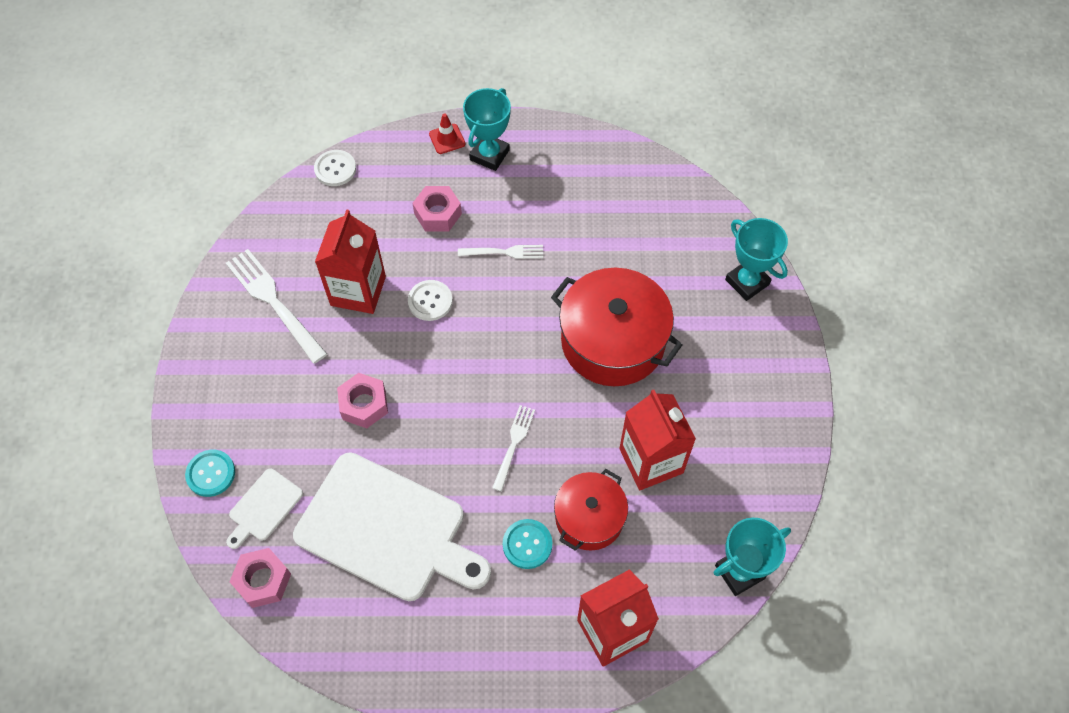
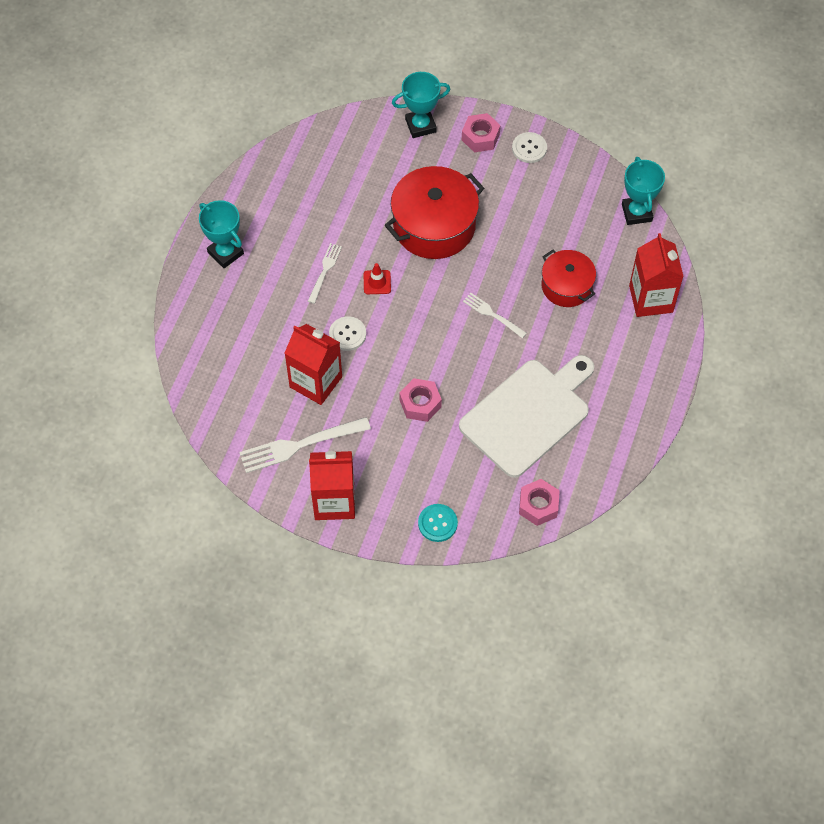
camera: 70 degrees left, 0 degrees up
(264, 507) = (480, 492): white cutting board -> none
(335, 169) = (186, 368): white button -> white button (529, 148)
(437, 214) = (267, 306): pink nut -> pink nut (480, 137)
(447, 139) = (194, 278): red traffic cone -> red traffic cone (377, 282)
(527, 544) = (572, 329): turquoise button -> none
(651, 461) = (538, 235): red carton -> red carton (334, 501)

